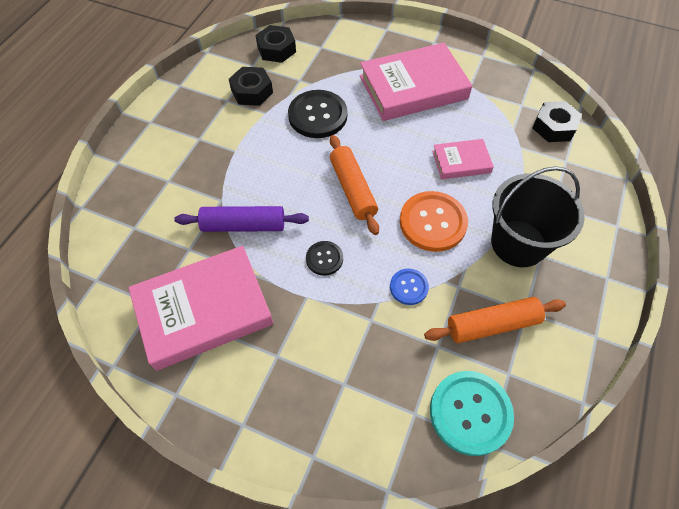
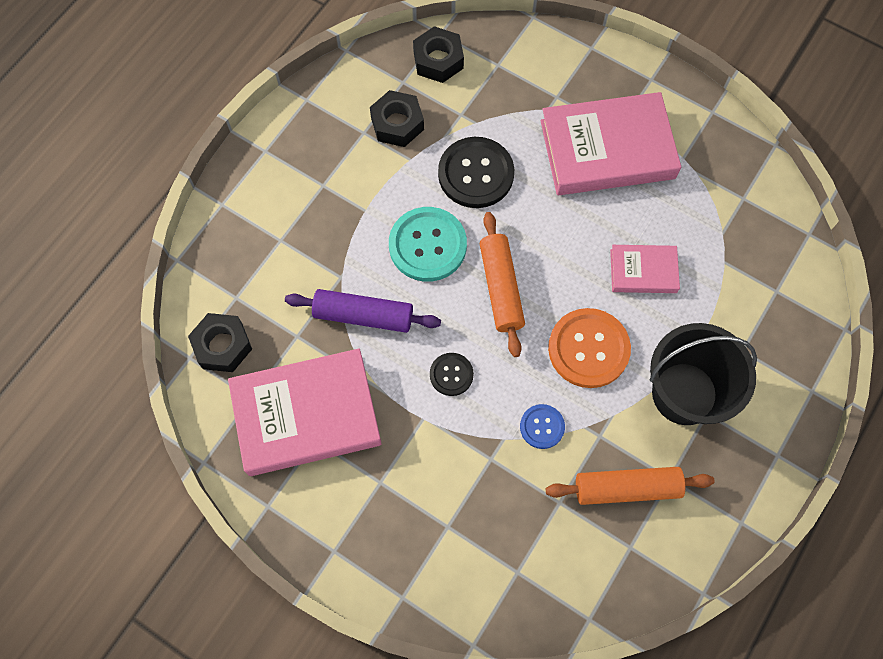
camera: 10 degrees right, 10 degrees up
(470, 413) = (577, 582): turquoise button -> turquoise button (427, 245)
(554, 127) = (776, 239): black nut -> black nut (222, 346)

